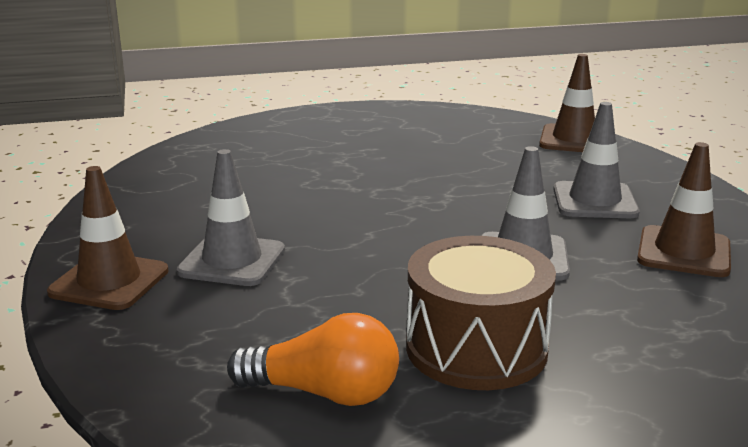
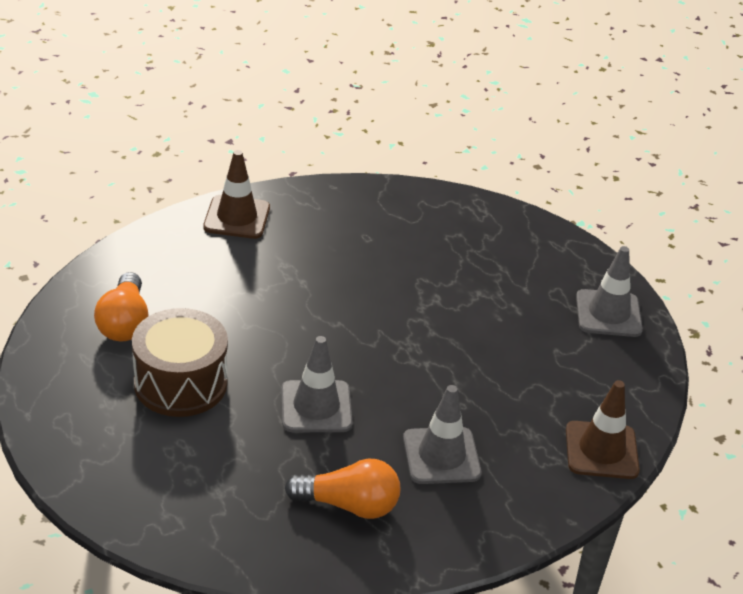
camera: 75 degrees right, 15 degrees up
(232, 261) = (276, 263): grey traffic cone -> grey traffic cone (608, 314)
(683, 252) = (349, 505): brown traffic cone -> orange light bulb

